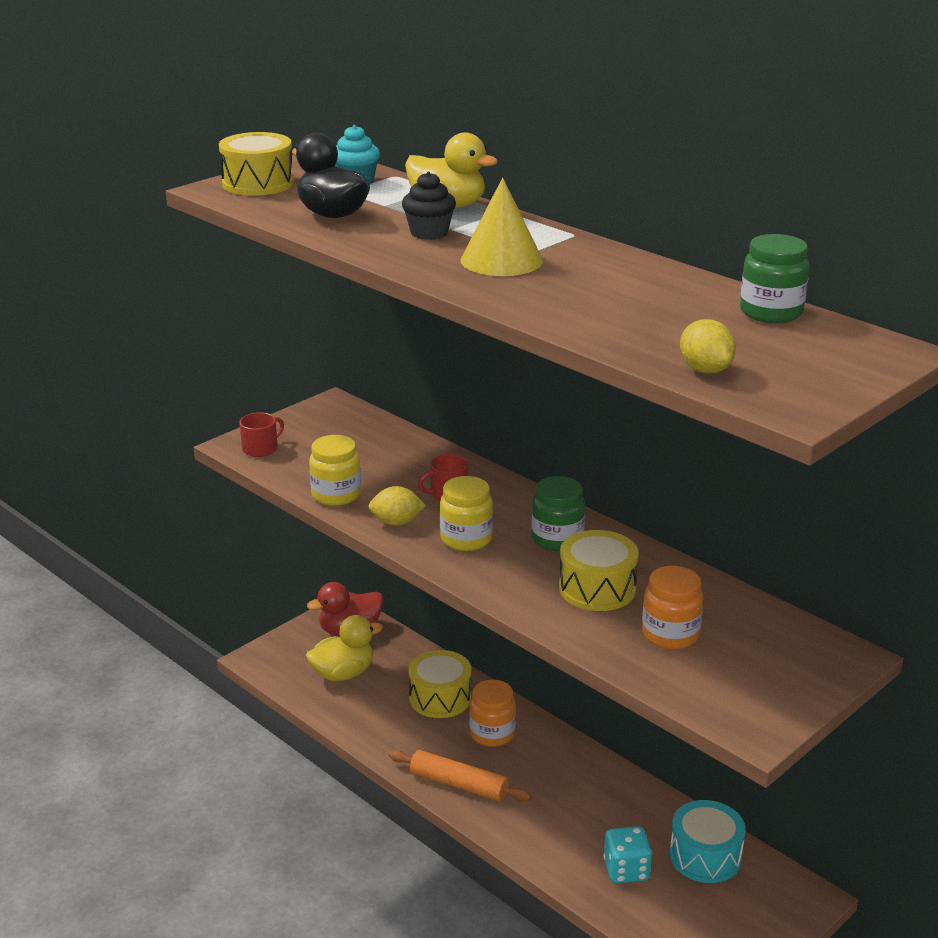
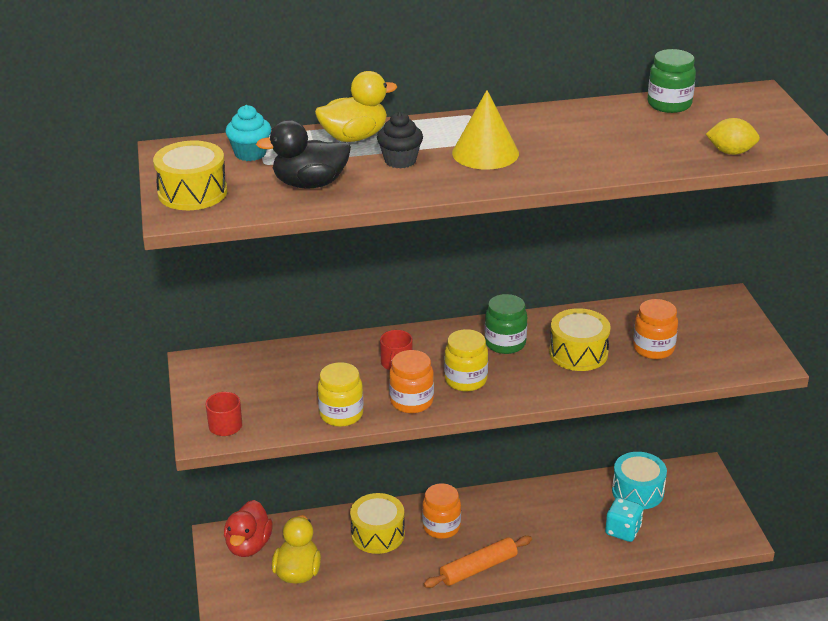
camera: 55 degrees left, 5 degrees up
(396, 522) = (411, 401): yellow lemon -> orange jar

